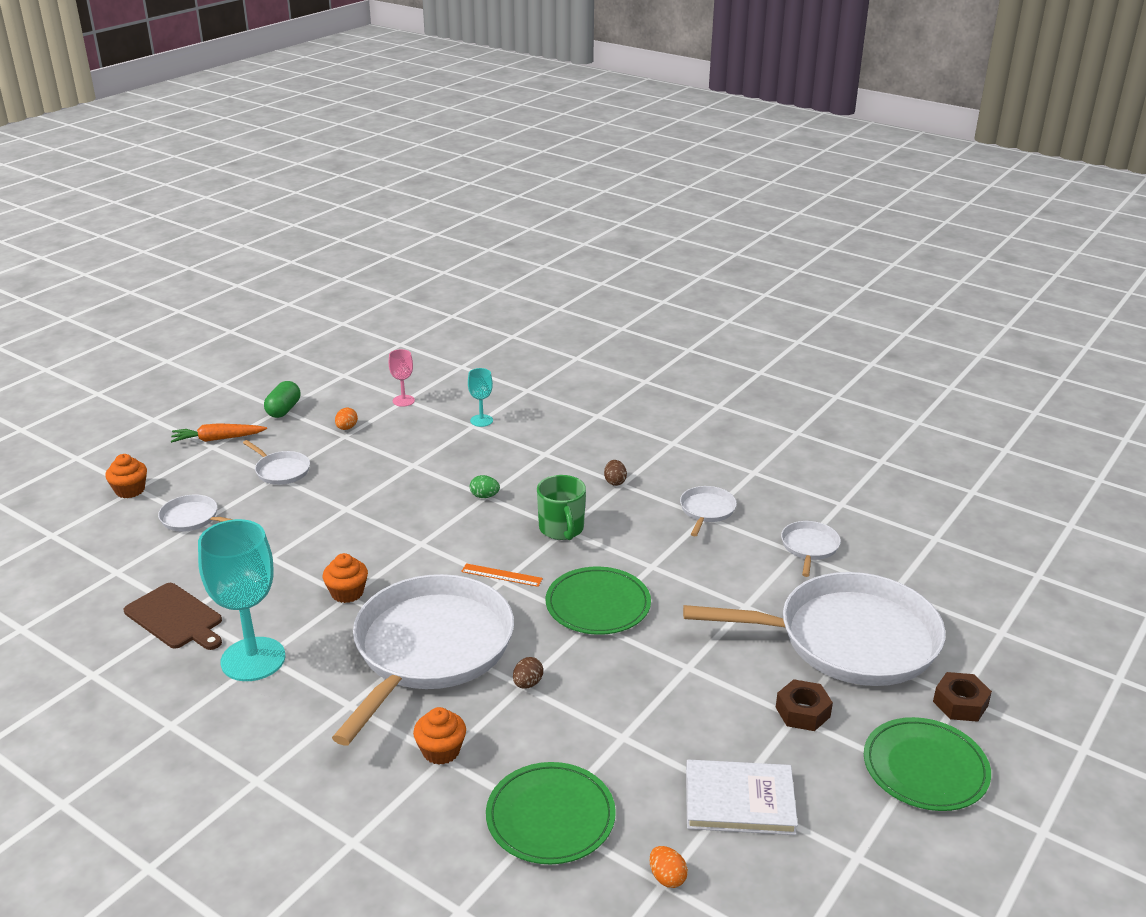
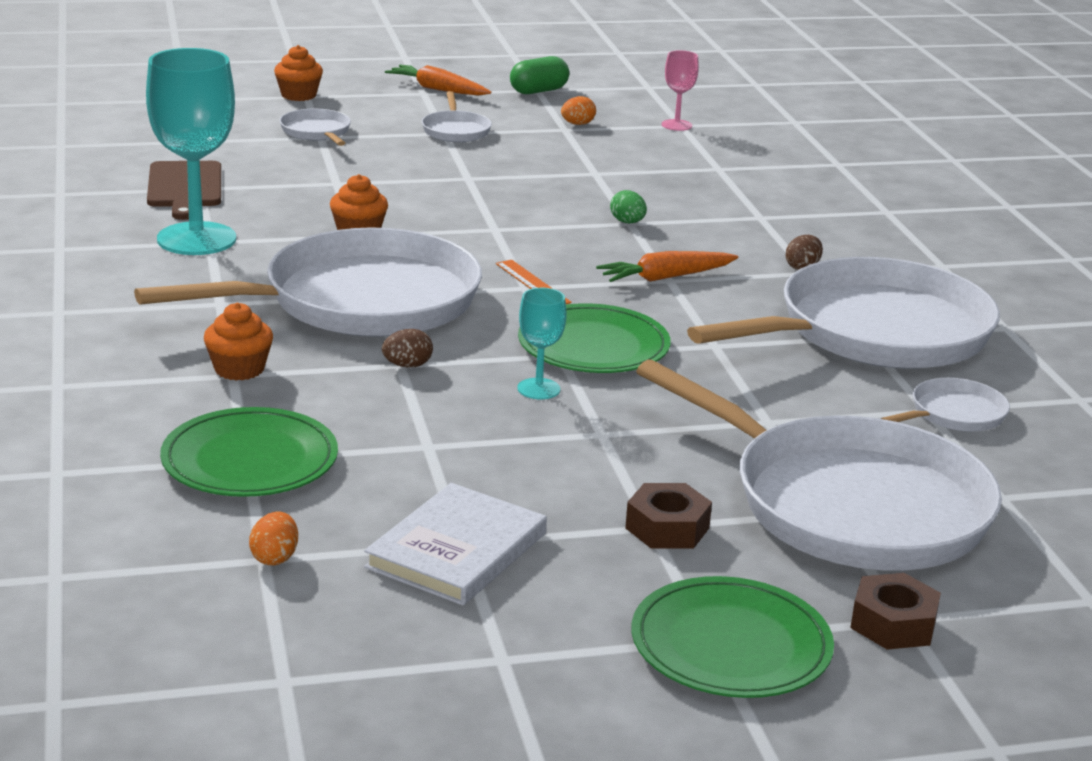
camera: 40 degrees right, 5 degrees down
(481, 420) = (736, 168): turquoise goblet -> turquoise goblet (538, 389)
(561, 529) = (665, 277): green mug -> orange carrot
(706, 510) = (874, 332): white pan -> white pan, size x2.42
(739, 801) = (457, 550): white book -> white book turned 75 degrees clockwise

